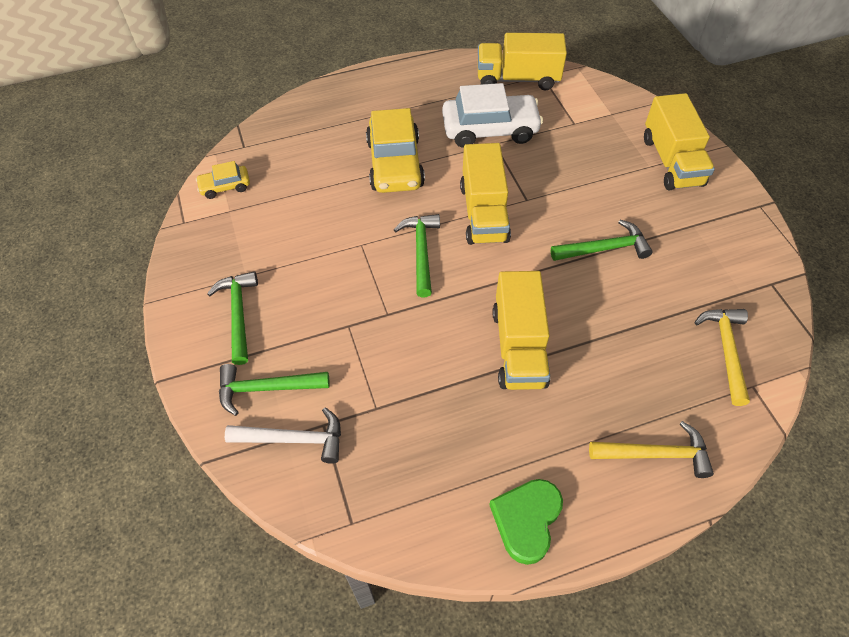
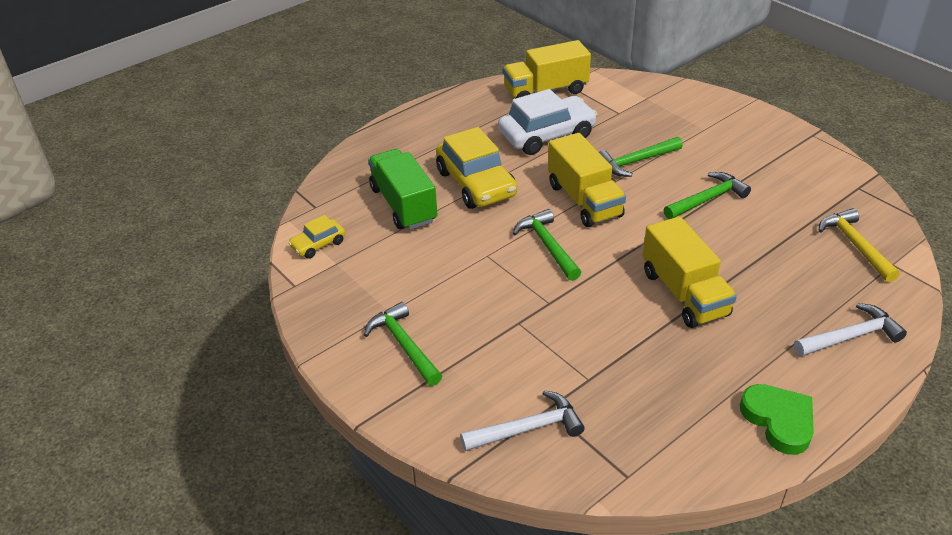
camera: 20 degrees left, 15 degrees down
(267, 388) = (473, 396): green hammer -> green hammer (636, 161)
(319, 167) = (403, 205): none -> green truck
(526, 520) = (779, 420): green heart -> green heart turned 150 degrees clockwise
(655, 454) = (850, 337): yellow hammer -> white hammer
(671, 161) = (720, 121): yellow truck -> none

